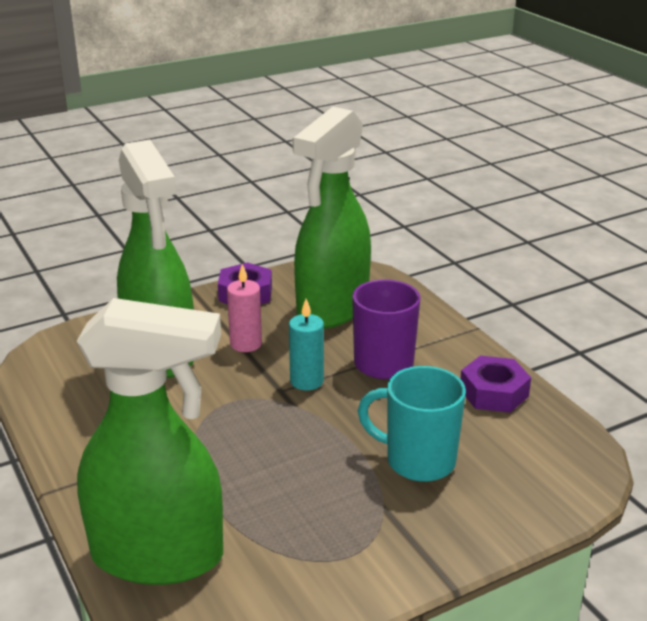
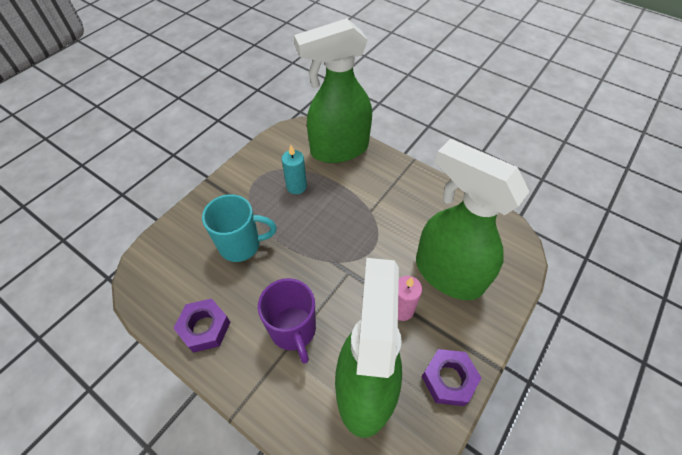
camera: 155 degrees right, 25 degrees up
(306, 381) = (337, 286): turquoise candle -> turquoise candle (296, 186)

